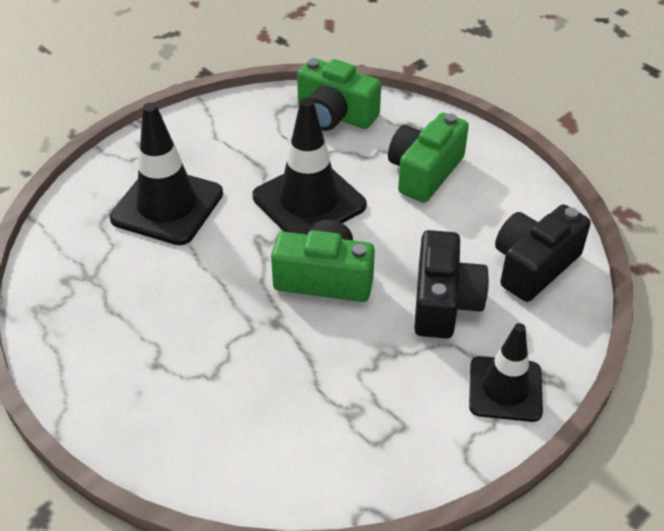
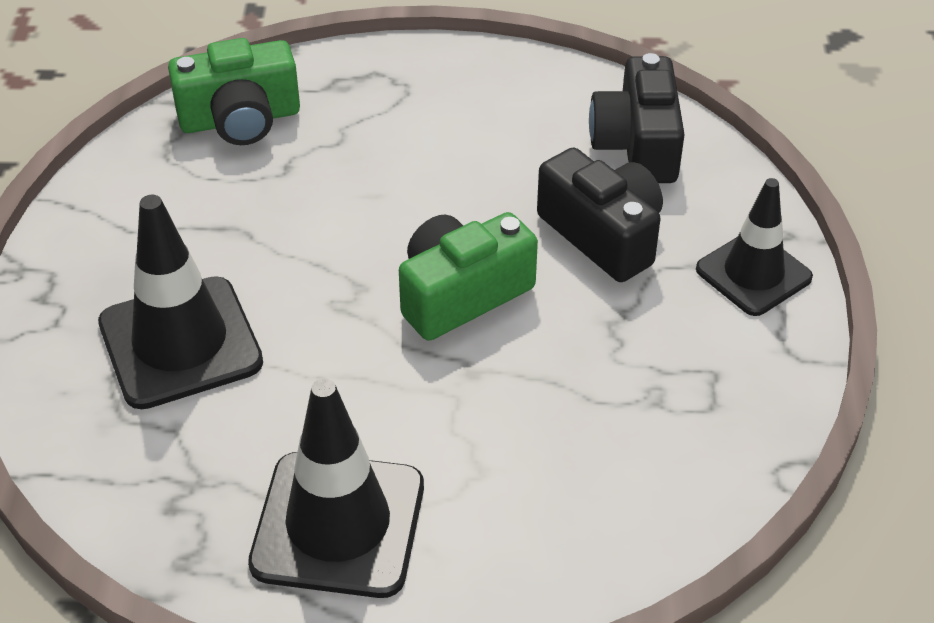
camera: 45 degrees left, 0 degrees up
(309, 201) = (338, 229): black traffic cone -> black traffic cone (338, 525)
(424, 172) = (419, 121): green camera -> none

